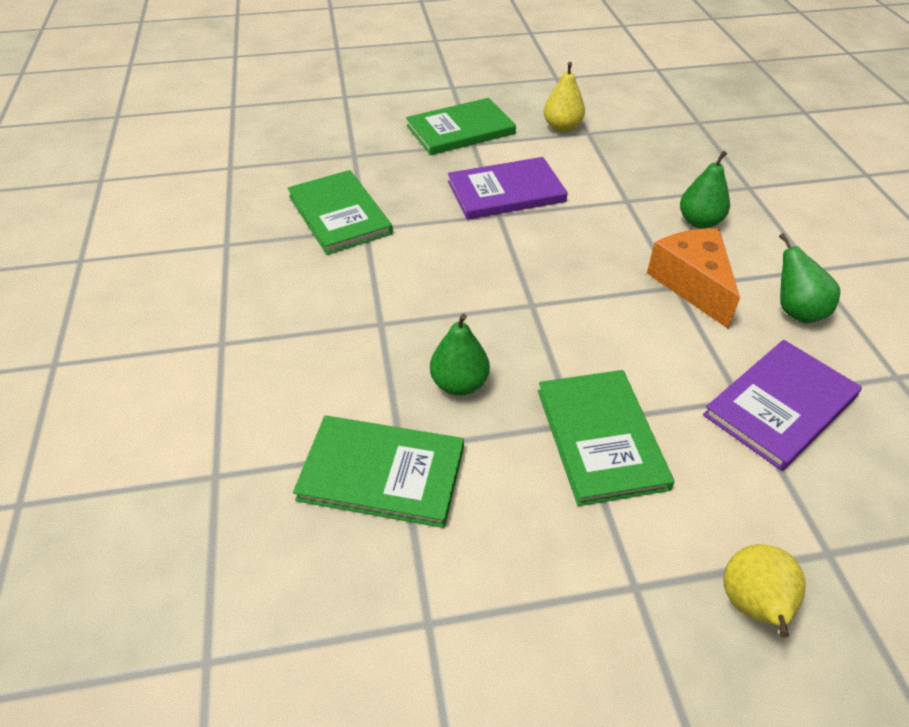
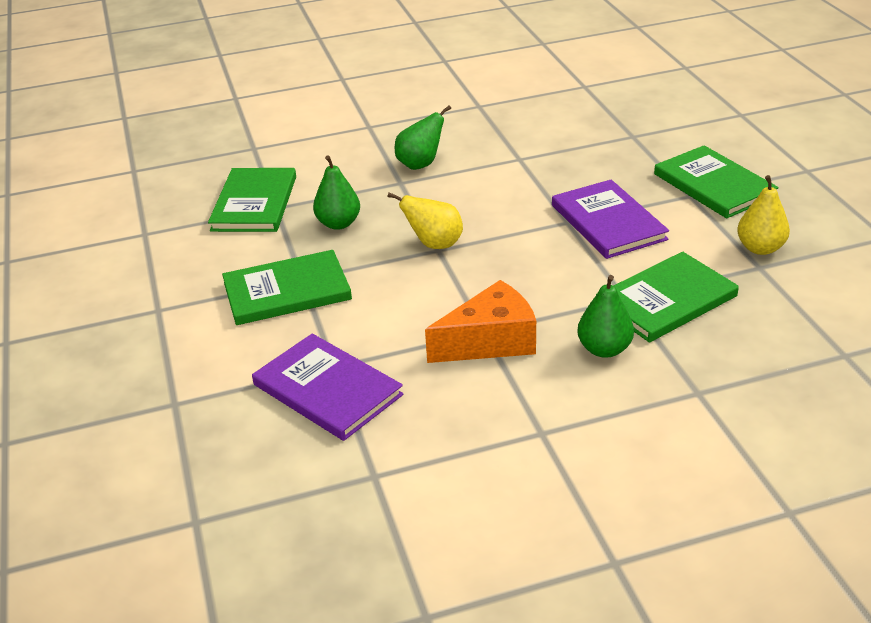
camera: 85 degrees right, 10 degrees down
(339, 215) = (535, 144): green book -> green book (666, 300)
(753, 606) = (136, 361): yellow pear -> yellow pear (434, 244)
(796, 311) = (463, 411): green pear -> green pear (420, 164)

